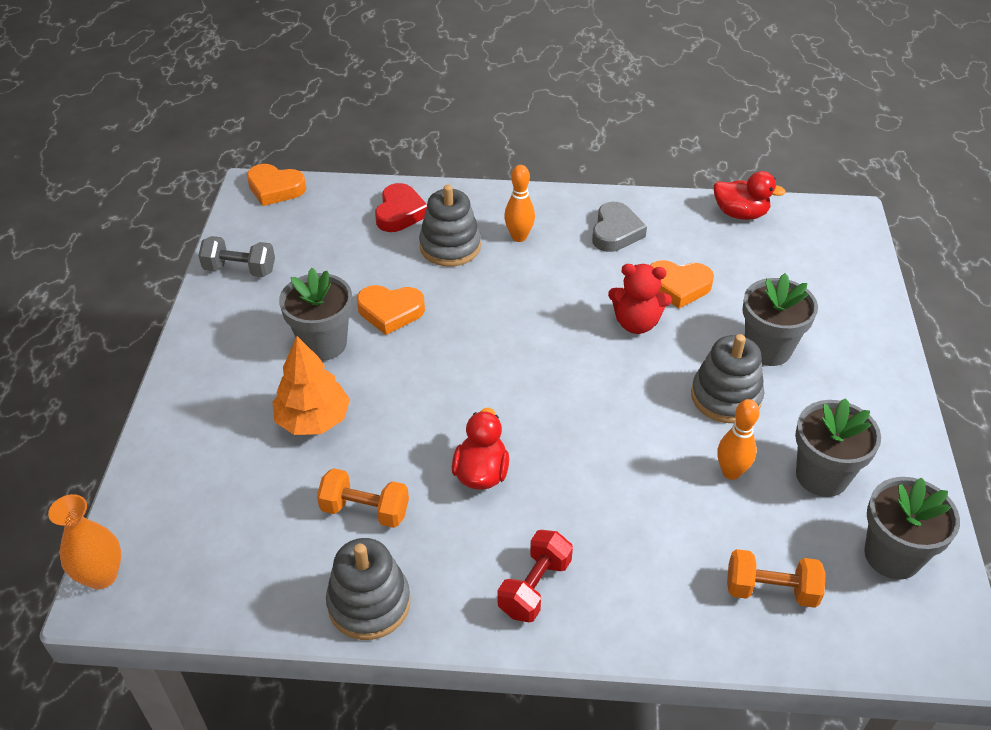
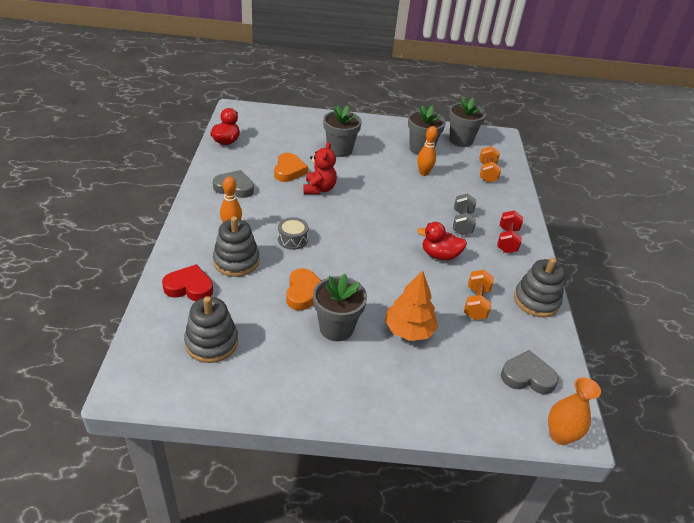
camera: 95 degrees left, 5 degrees down
(209, 555) = (527, 376): none -> grey heart
(240, 269) = (246, 387): grey dumbbell -> grey dumbbell (462, 223)
(275, 189) = (132, 371): orange heart -> none
(501, 297) = (292, 239): none -> grey drum
(534, 587) = (507, 240): red dumbbell -> red dumbbell turned 75 degrees clockwise
(726, 397) = (374, 167): grey stacking toy -> grey stacking toy (211, 342)

